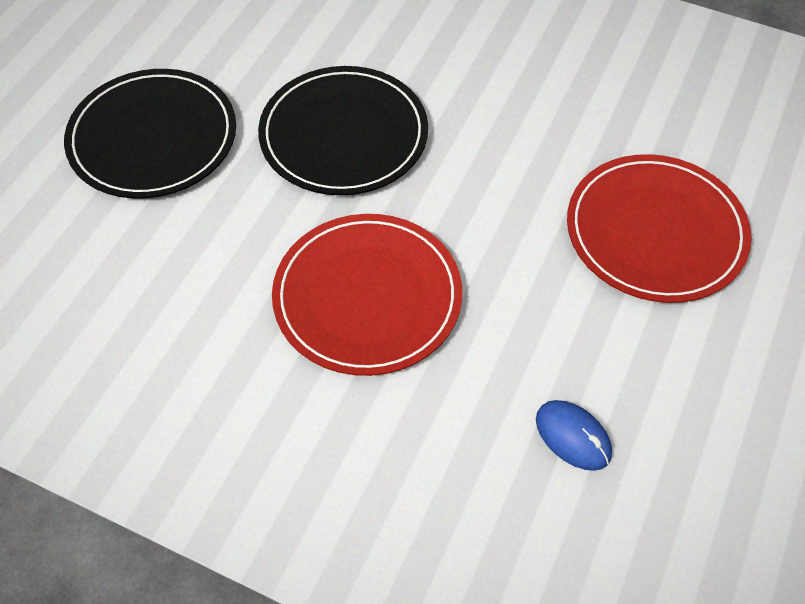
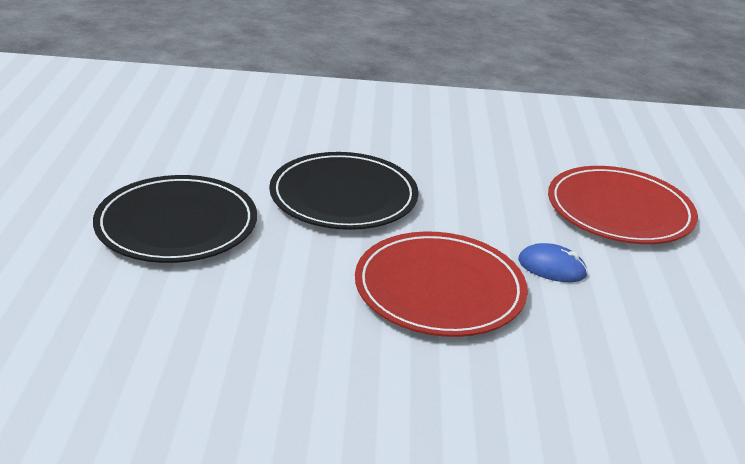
camera: 25 degrees left, 25 degrees down
(573, 436) = (667, 338): blue mouse -> blue mouse (551, 267)

